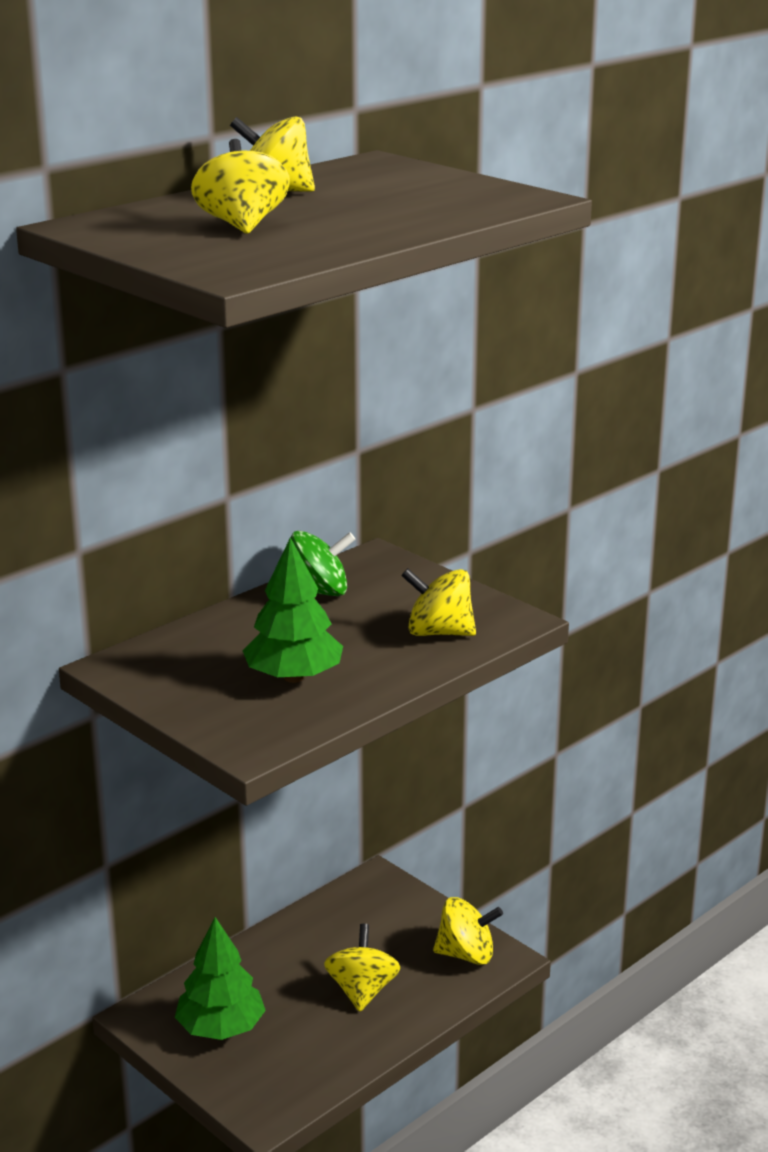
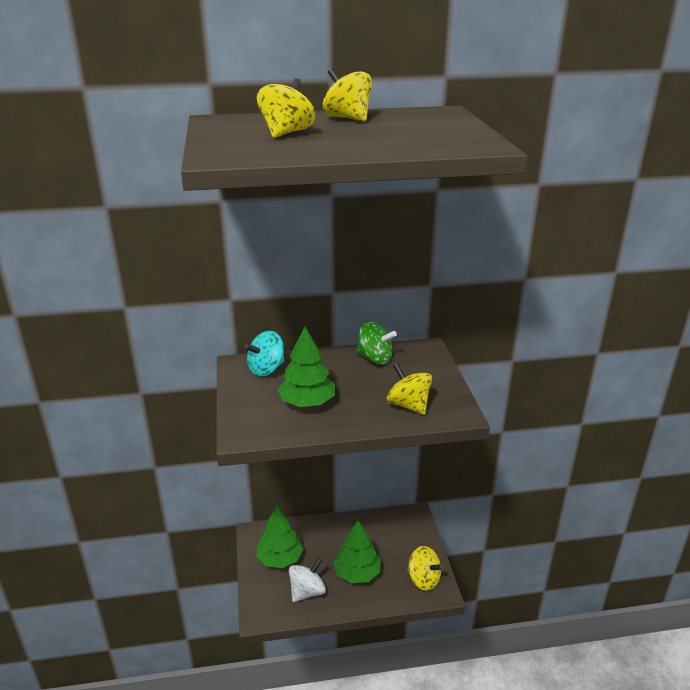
camera: 35 degrees right, 5 degrees up
(171, 658) = (266, 369): none -> turquoise spinning top
(309, 1049) = (307, 591): none -> white spinning top
(362, 991) = (357, 573): yellow spinning top -> green tree

